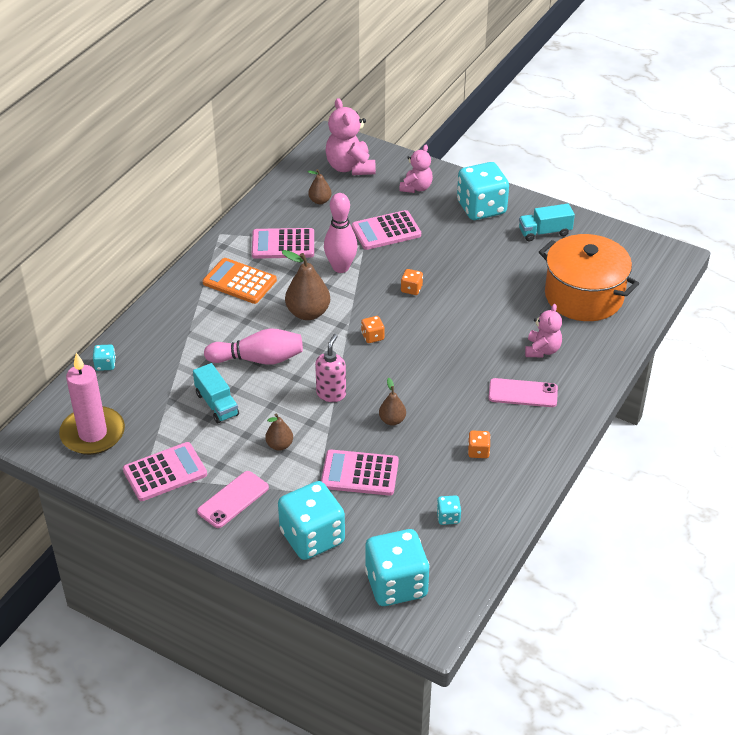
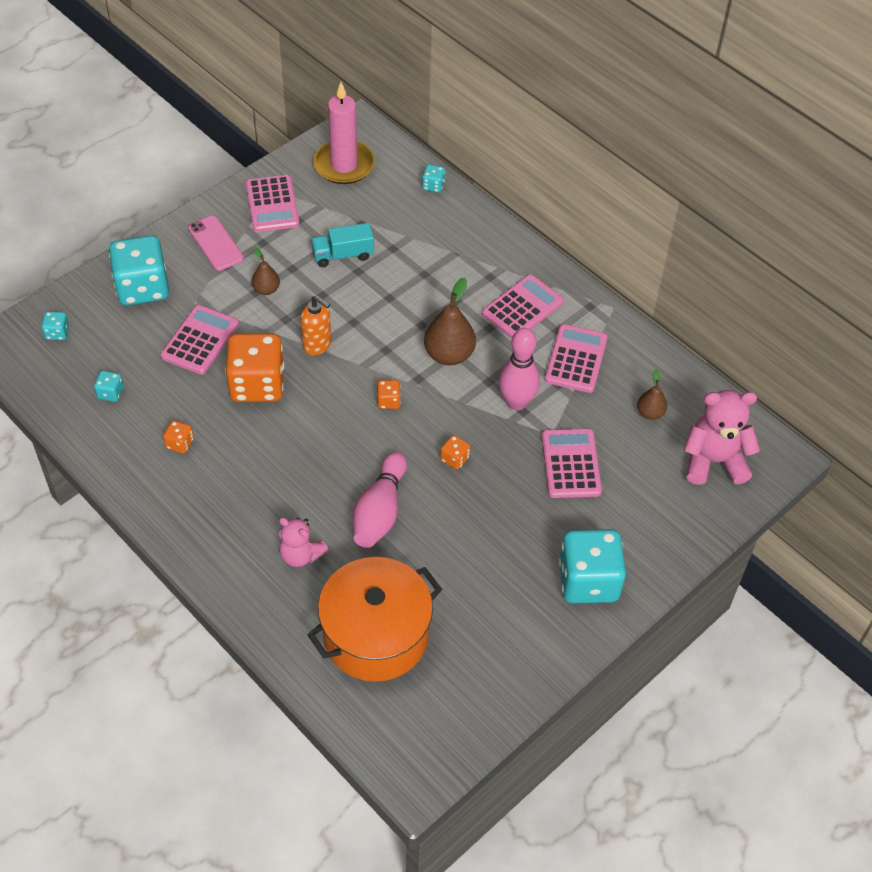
camera: 105 degrees right, 10 degrees up
(239, 282) = (522, 308): orange calculator -> pink calculator
(258, 359) = (393, 298): pink bowling pin -> pink bowling pin (380, 511)
(331, 394) = (317, 345): pink soap dispenser -> orange soap dispenser
(392, 420) = (257, 384): brown pear -> orange dice
(396, 584) = (57, 333): turquoise dice -> turquoise dice, size x0.43
(416, 188) = (651, 521): pink teddy bear -> none
(523, 393) = (242, 511): pink phone -> none
(545, 232) = (515, 638): turquoise truck -> none

